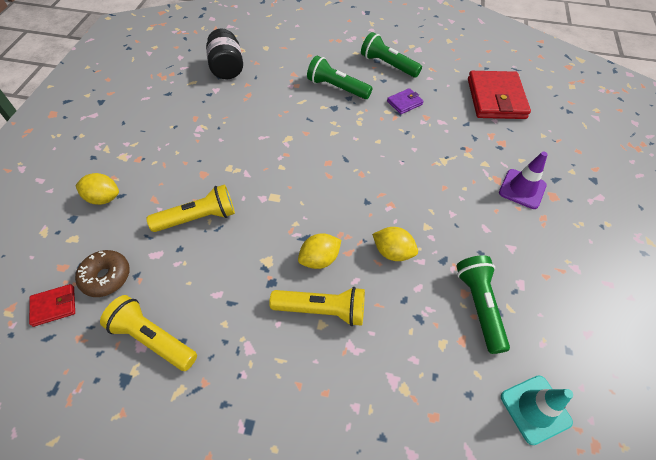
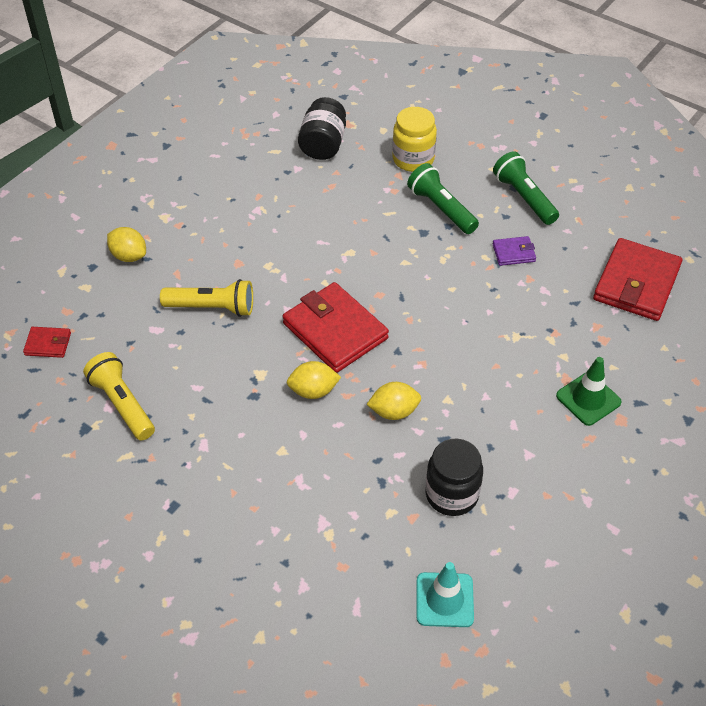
camera: 25 degrees right, 5 degrees down
(106, 277) = (102, 334): brown donut -> none
(298, 61) = (413, 159): none -> yellow jar
(310, 202) = (335, 331): none -> red wallet
(322, 310) = (289, 438): yellow flashlight -> none
(393, 252) = (394, 411): yellow lemon -> yellow lemon turned 60 degrees counterclockwise
(479, 306) = (451, 494): green flashlight -> black jar
(522, 189) = (588, 399): purple traffic cone -> green traffic cone

